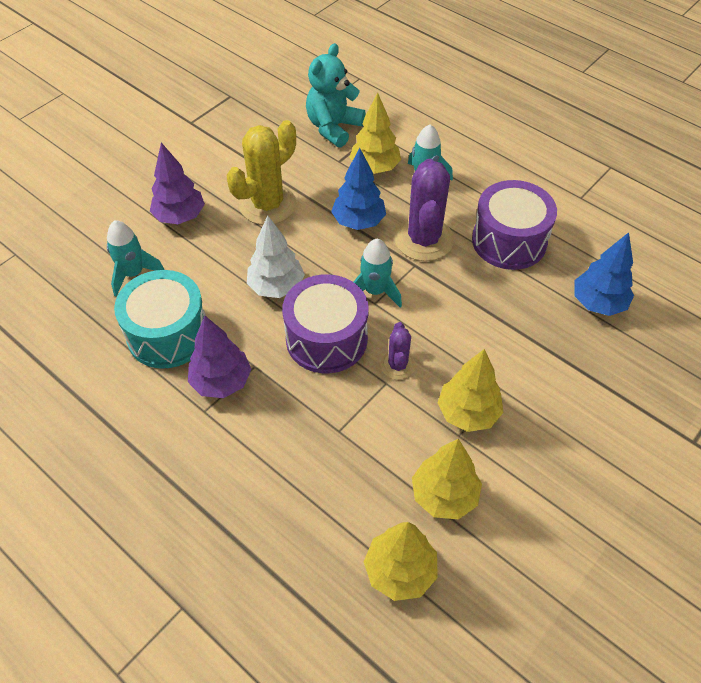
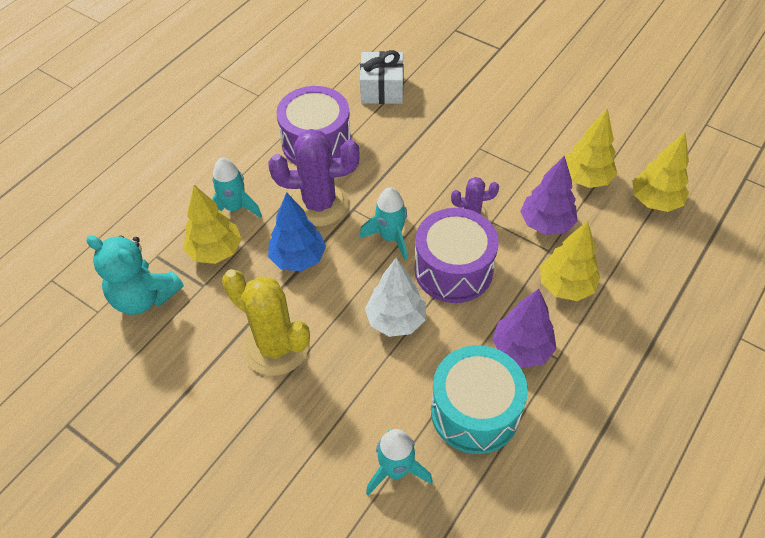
camera: 95 degrees left, 0 degrees up
(180, 216) = (299, 438): purple tree -> purple tree (546, 224)
(468, 413) = (508, 167): yellow tree -> yellow tree (565, 286)
(598, 303) = (382, 89): blue tree -> white gift

